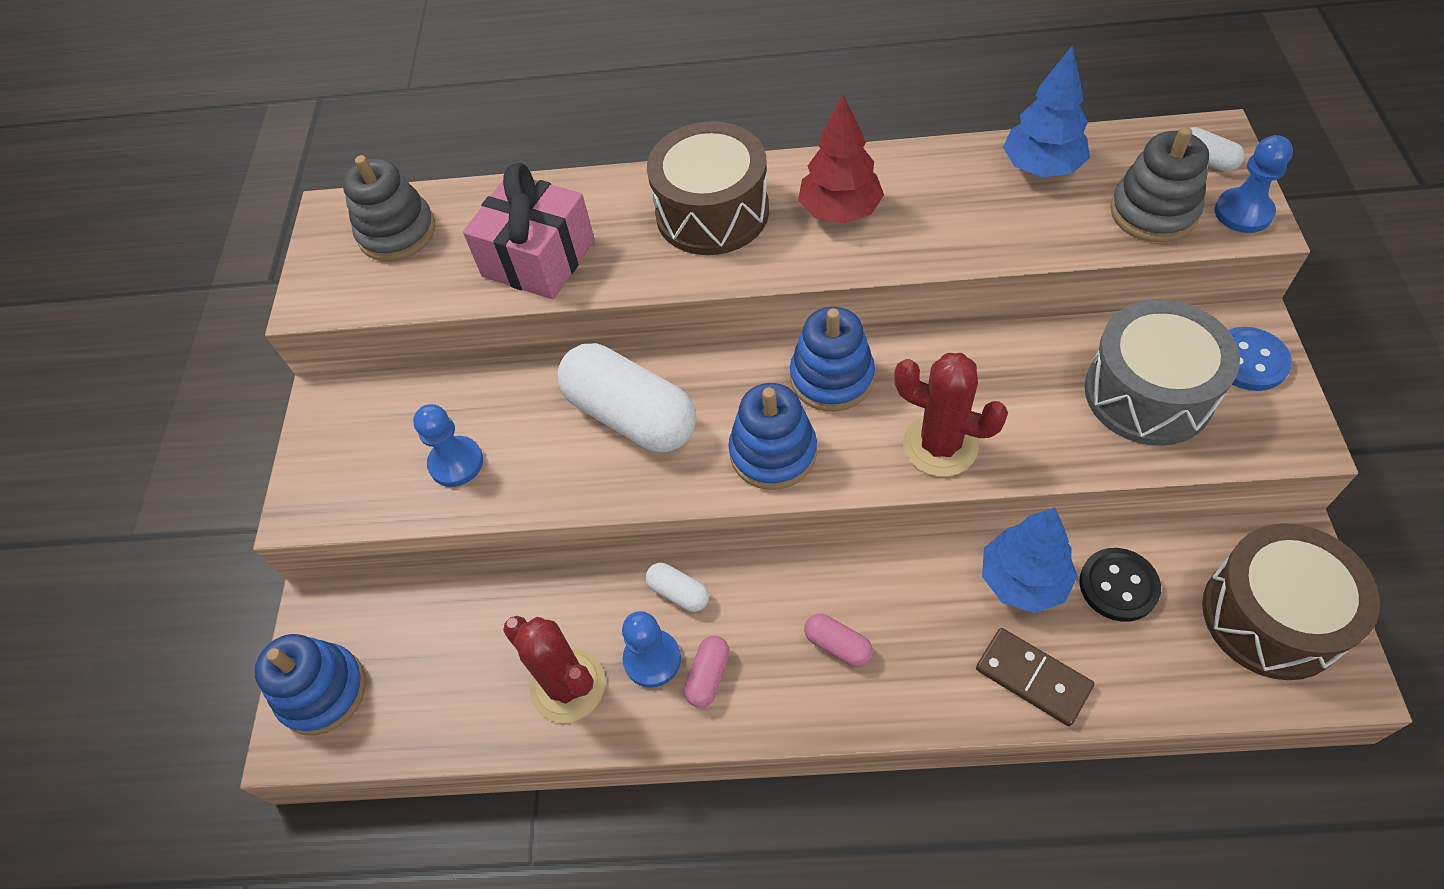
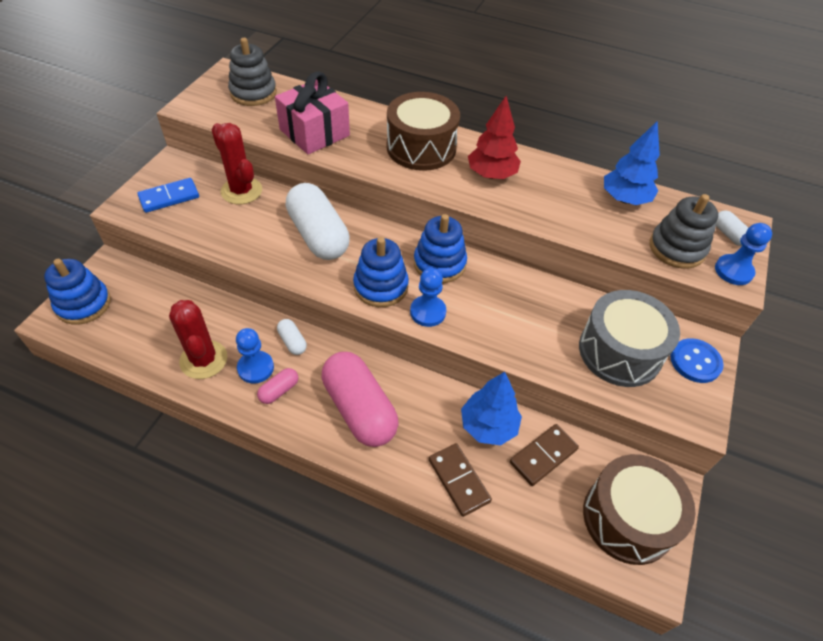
camera: 15 degrees right, 5 degrees down
(361, 460) = (169, 197): none -> blue domino
(456, 463) = (214, 219): blue pawn -> blue pawn (428, 312)
(837, 645) = (359, 409): pink capsule -> pink capsule, size x2.30
(940, 445) = (476, 324): red cactus -> red cactus (241, 191)
(1118, 586) = (543, 456): black button -> brown domino

